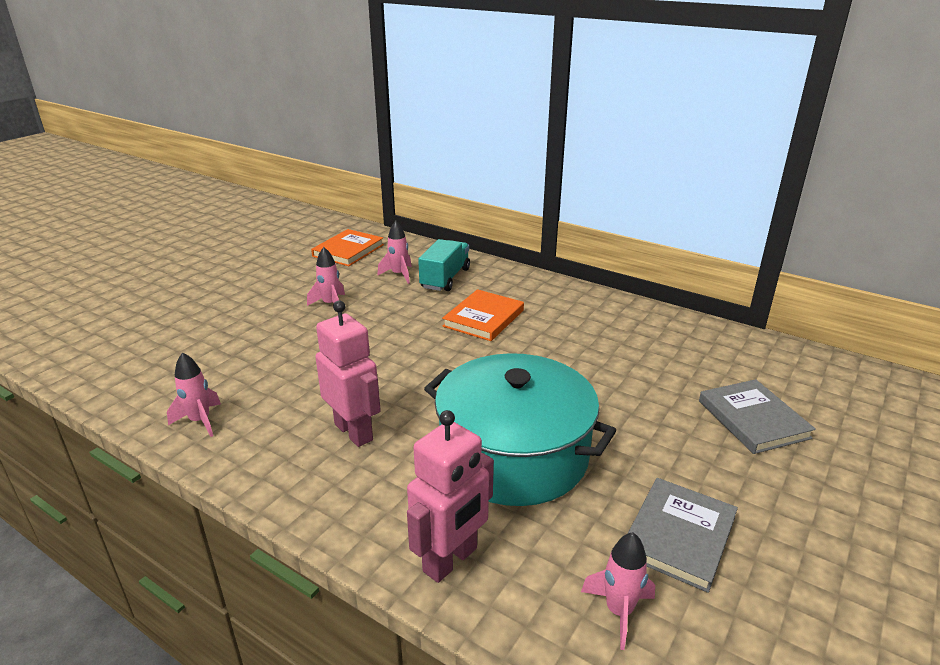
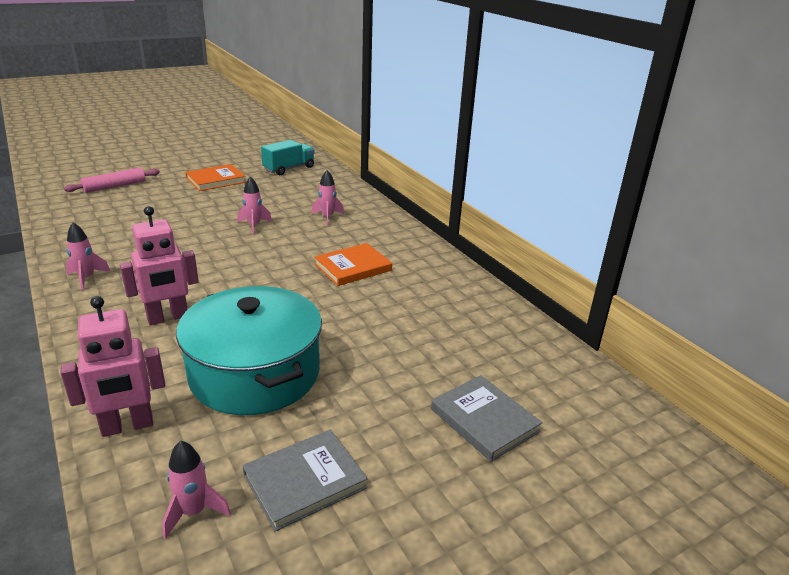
camera: 25 degrees right, 0 degrees up
(100, 304) = (114, 186): none -> pink rolling pin
(348, 250) = (311, 190): orange book -> orange book (216, 180)
(354, 432) = (168, 318): pink robot -> pink robot turned 75 degrees clockwise
(445, 278) = (359, 229): turquoise truck -> turquoise truck (289, 168)
(753, 419) = (484, 420): grey book -> grey book turned 45 degrees counterclockwise

